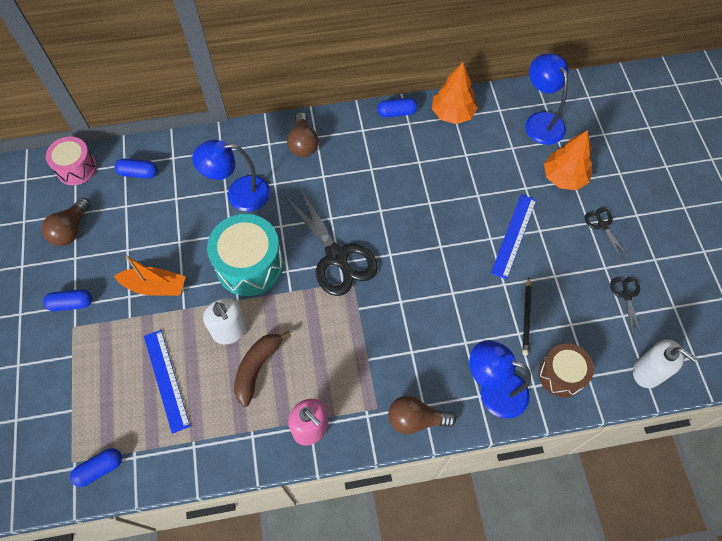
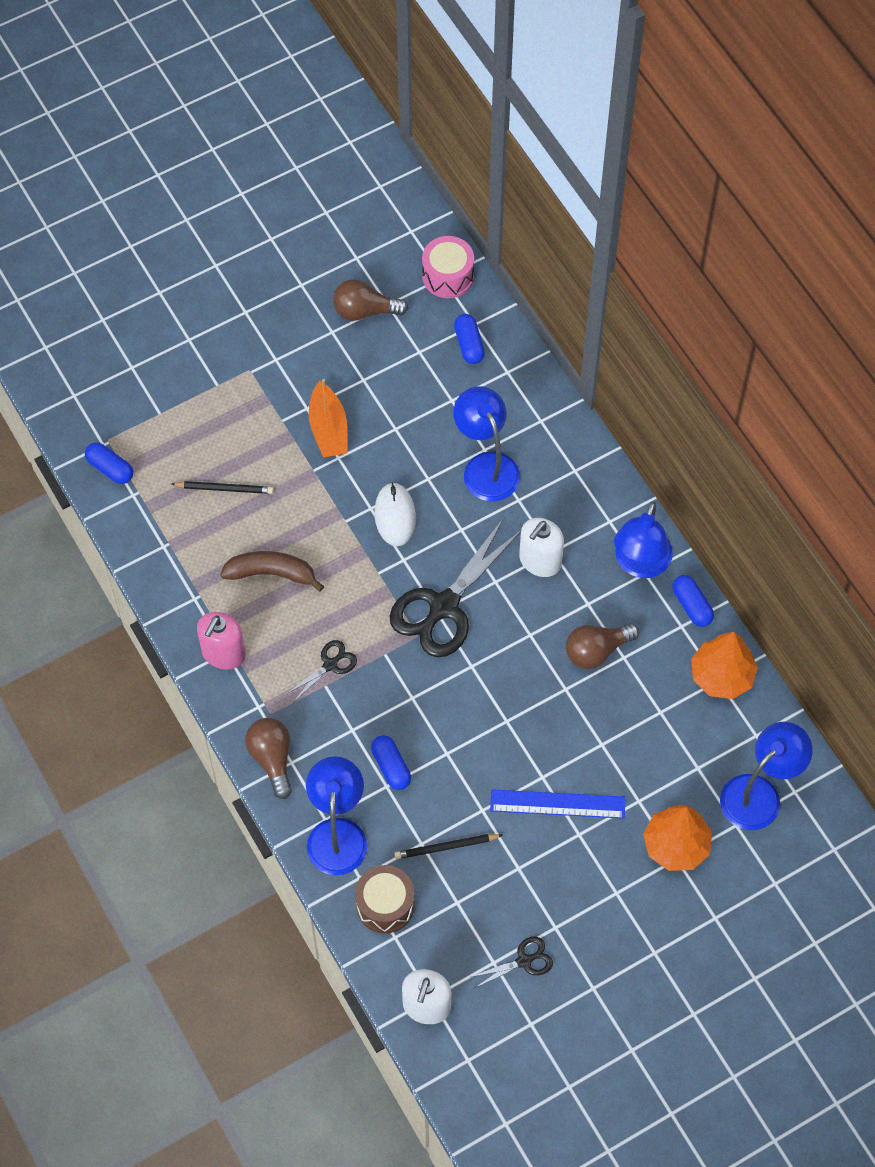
camera: 70 degrees right, 0 degrees up
(71, 303) = (276, 355): blue capsule -> blue capsule (391, 767)
(166, 380) = (224, 488): blue ruler -> black pencil
(230, 330) = (305, 528): white soap dispenser -> white soap dispenser (540, 560)
(249, 265) = (395, 516): turquoise drum -> white mouse
(303, 143) = (592, 510): brown light bulb -> brown light bulb (597, 651)
(355, 130) = (640, 564): none -> blue lamp
(602, 225) = (618, 911): black scissors -> black scissors (330, 664)

